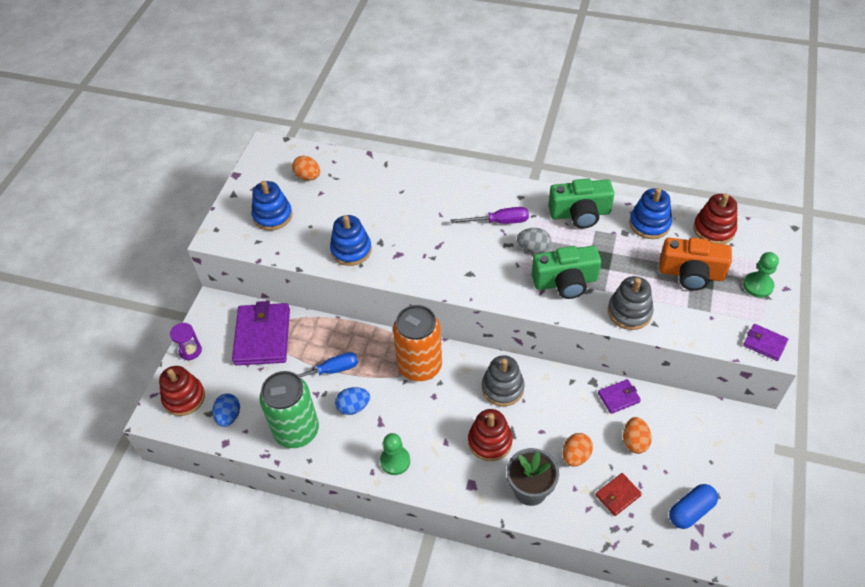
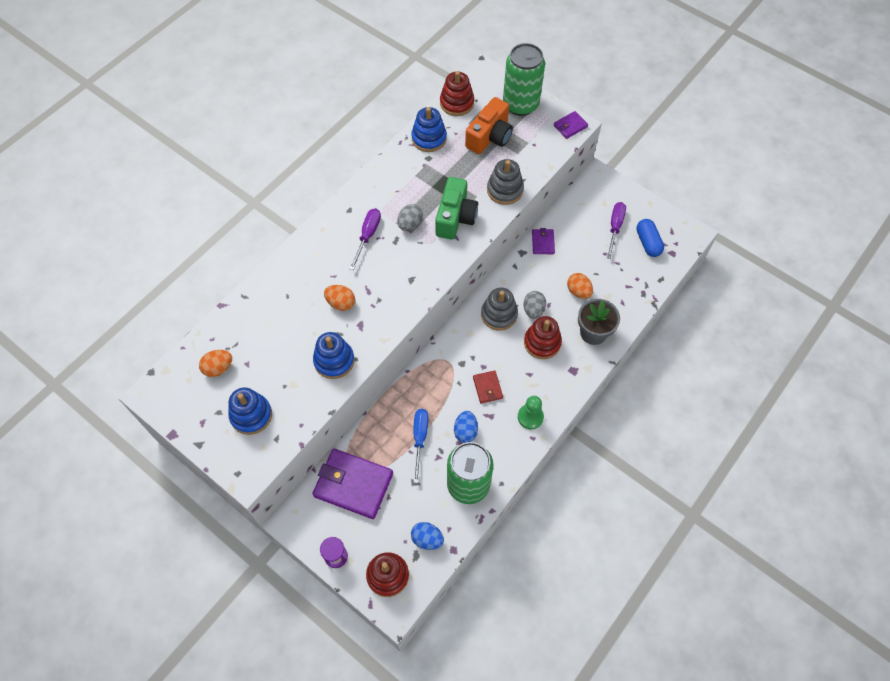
camera: 70 degrees left, 10 degrees up
(420, 366) = (449, 366): orange can -> none
(526, 419) = (533, 310): none -> grey egg
(580, 214) = (392, 177): green camera -> none
(617, 495) = (619, 280): red wallet -> red wallet (487, 388)
(634, 442) = (583, 250): orange egg -> orange egg (341, 303)
(688, 466) = (615, 227): none -> purple screwdriver
(758, 285) = (520, 104): green pawn -> green can

